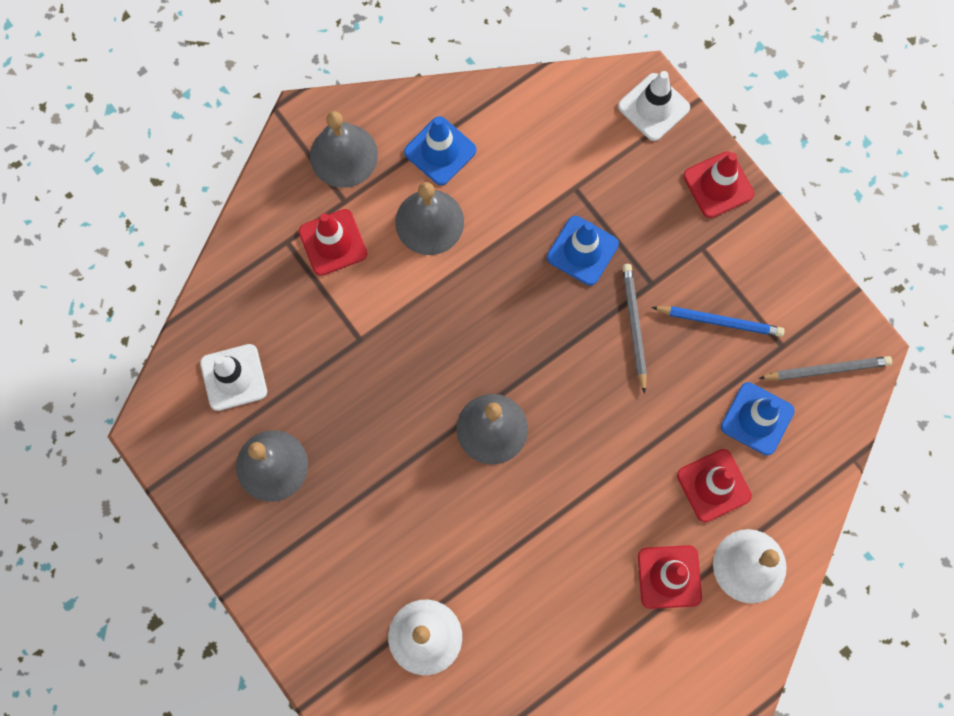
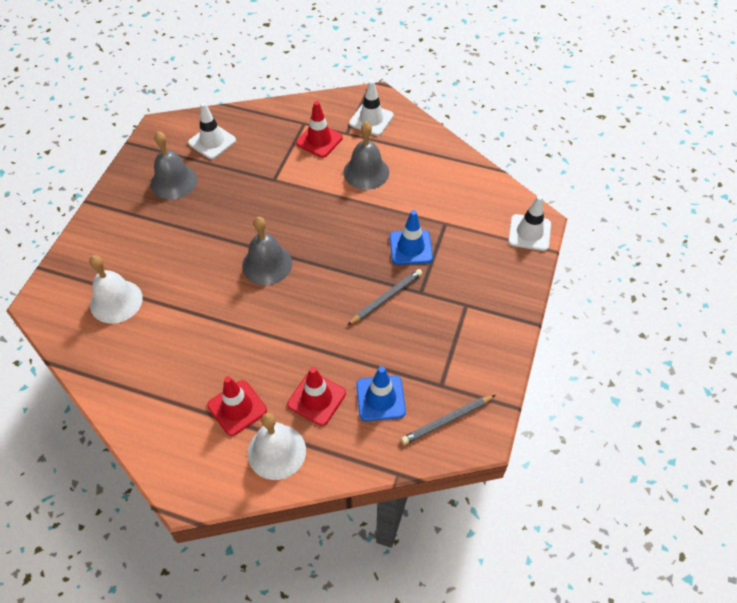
camera: 55 degrees right, 20 degrees down
(343, 155) = (371, 119): grey bell -> white traffic cone
(440, 151) = (410, 155): blue traffic cone -> none
(718, 185) = (513, 291): red traffic cone -> none
(719, 321) = (427, 340): blue pencil -> none
(826, 369) = (447, 420): grey pencil -> grey pencil turned 105 degrees clockwise

